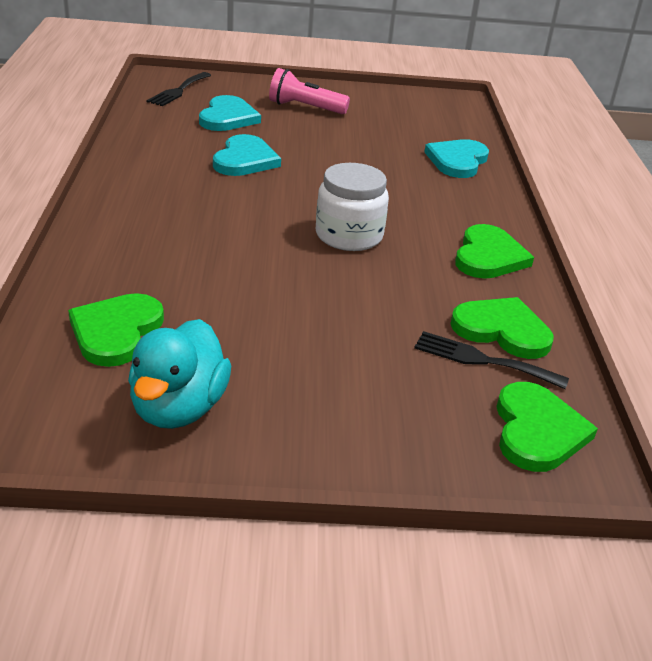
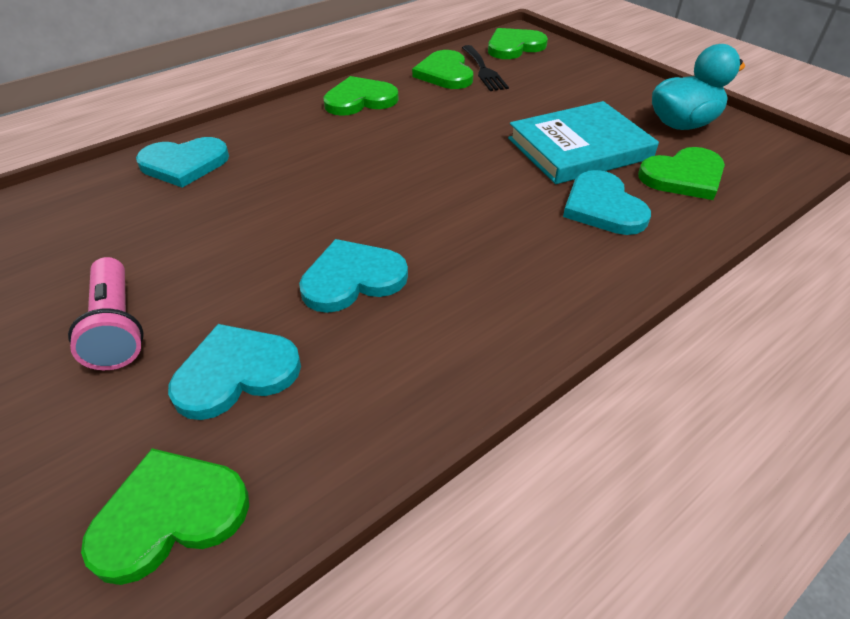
camera: 125 degrees left, 10 degrees up
(156, 266) = (603, 207): none -> turquoise heart
(178, 91) = (169, 515): black fork -> green heart
(242, 311) = (579, 148): none -> turquoise book
(349, 235) = (417, 155): white jar -> none

